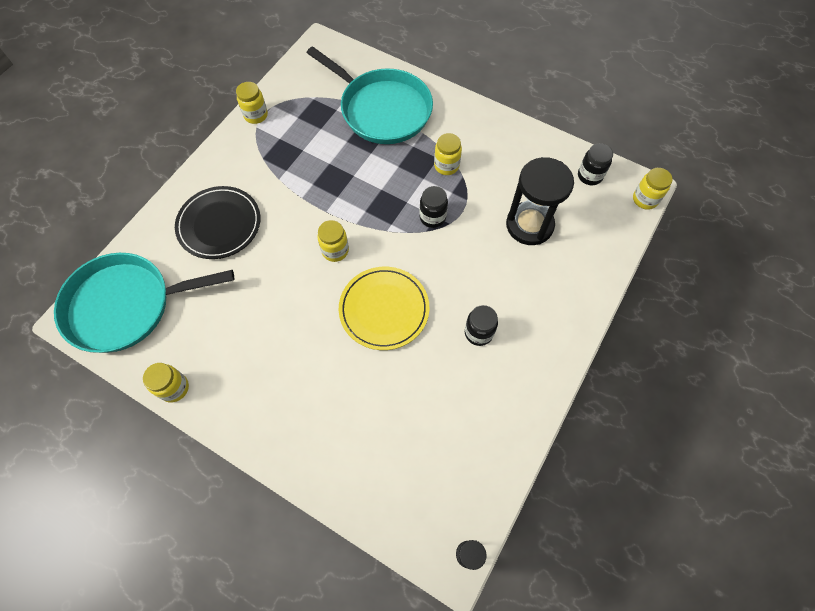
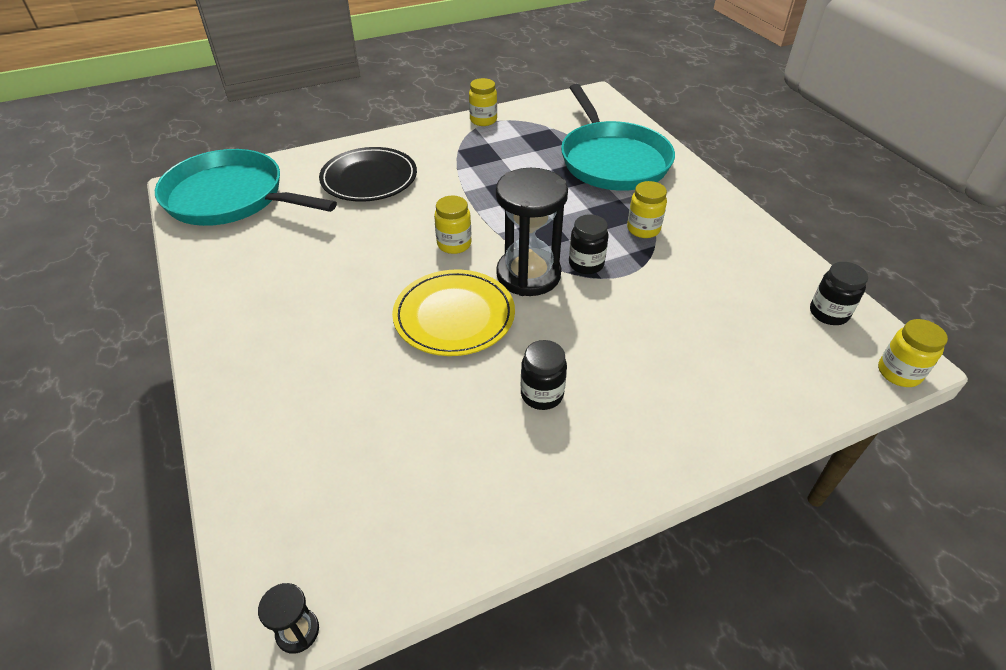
camera: 35 degrees right, 20 degrees down
(174, 388) = (196, 275): yellow jar -> none
(529, 225) = (702, 323): black hourglass -> black hourglass (528, 275)

